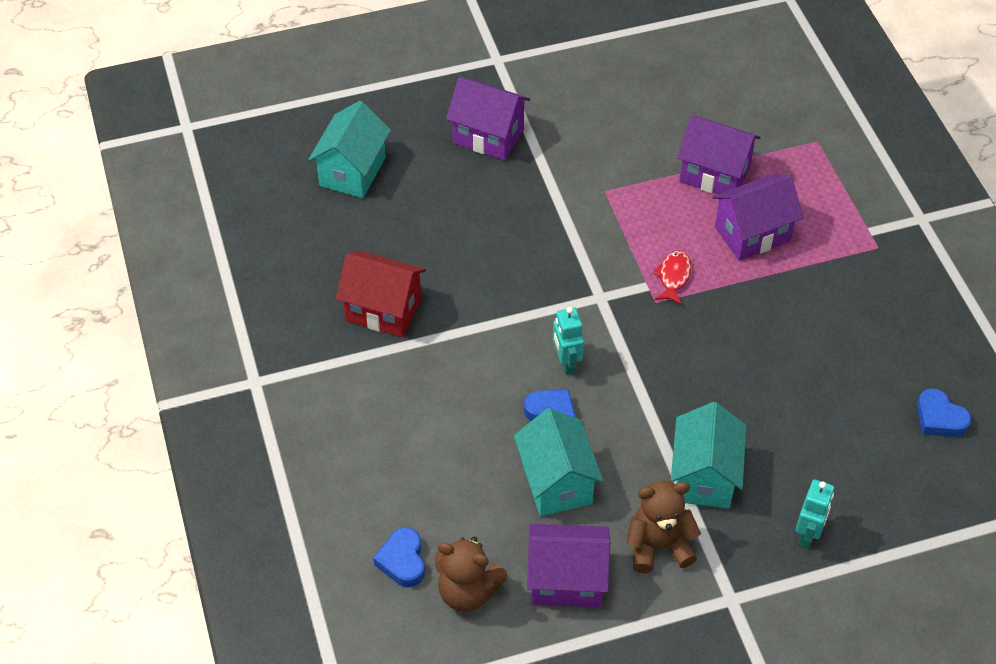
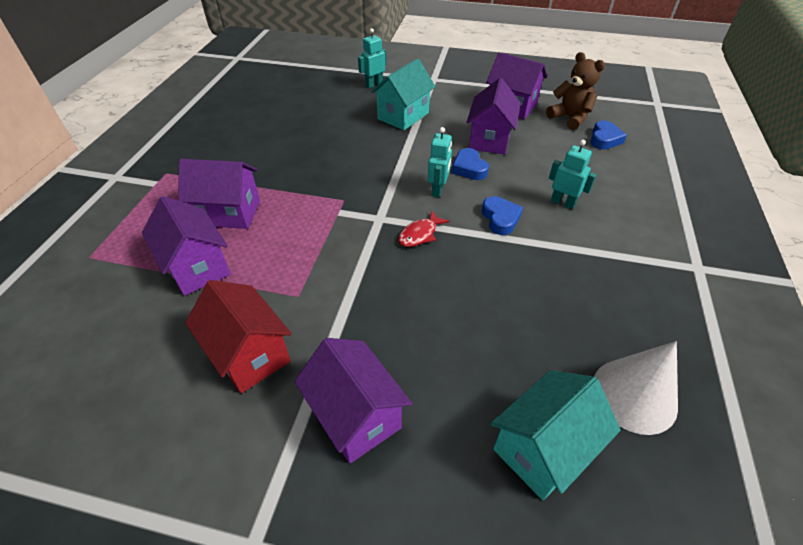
camera: 150 degrees left, 5 degrees down
(296, 233) = (634, 395): none -> white cone
(383, 310) = (563, 278): red house -> red house (249, 354)
(418, 409) = (562, 202): none -> turquoise robot
(556, 482) = (489, 140): turquoise house -> purple house
(658, 546) = (452, 102): brown teddy bear -> none
(673, 277) = (315, 209): red fish -> red fish (420, 234)
(939, 418) = (257, 96): blue heart -> blue heart (500, 218)

